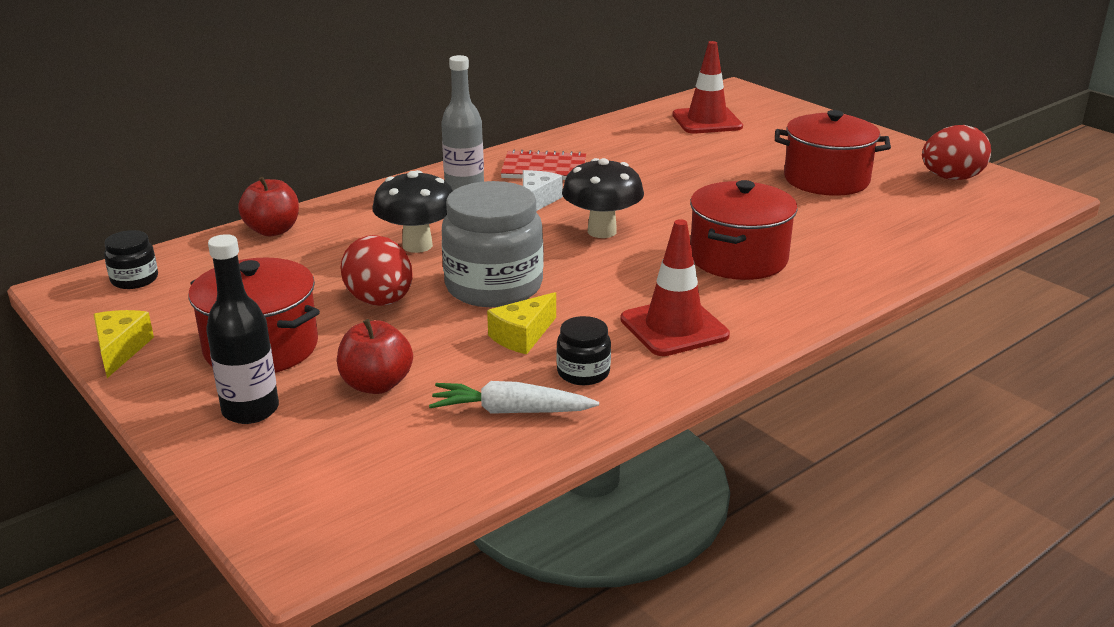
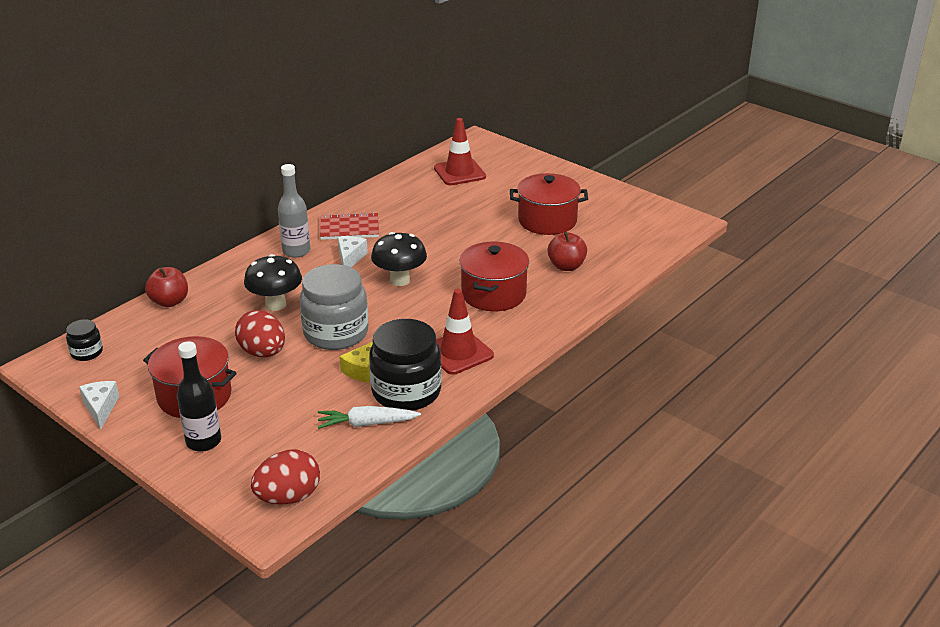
camera: 10 degrees left, 5 degrees up
(120, 350) = (100, 408): yellow cheese -> white cheese
(376, 385) = (278, 415): red apple -> red apple (566, 266)
(583, 372) = (406, 392): black jar -> black jar, size x2.10
(951, 178) = (631, 212): red egg -> red egg (288, 497)

